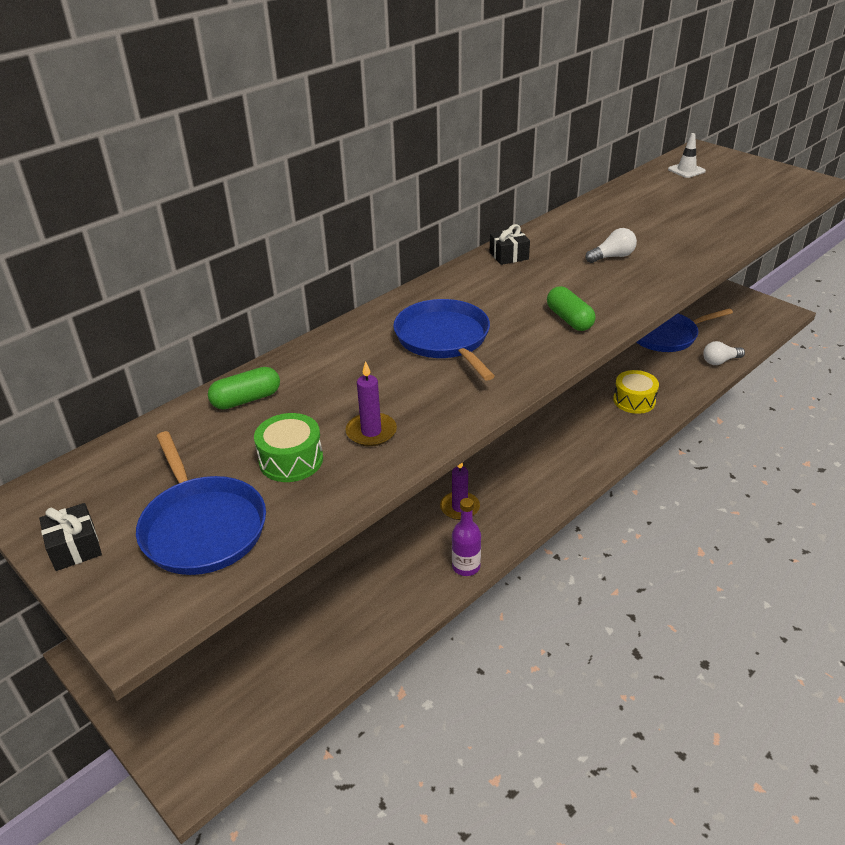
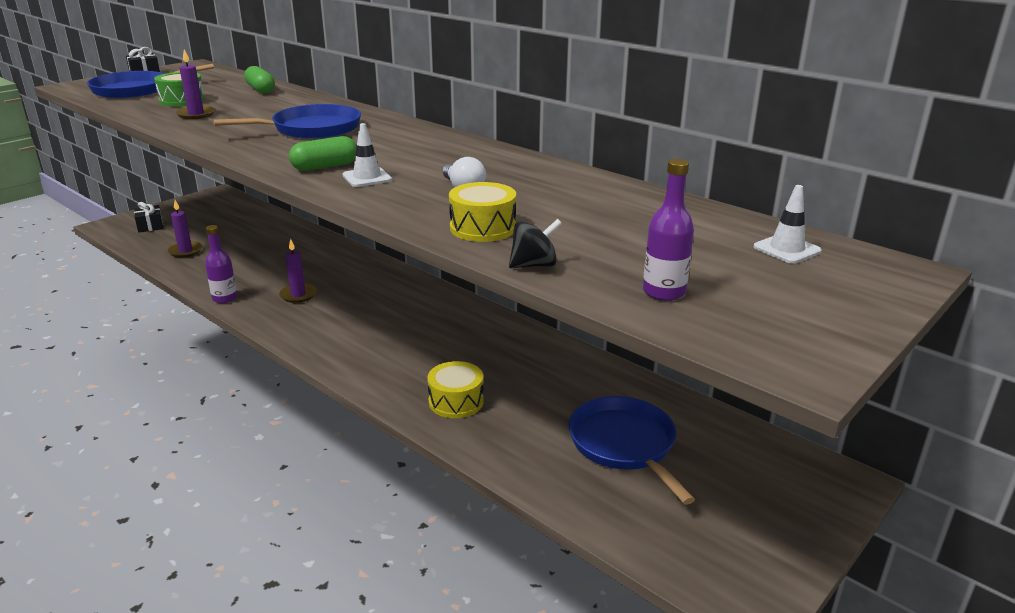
camera: 85 degrees right, 10 degrees down
(324, 637) = (185, 251): none -> purple candle
(509, 256) = (469, 148): black gift -> black gift (150, 226)
(595, 297) = (367, 178): none -> white traffic cone
(689, 249) = (483, 228): none -> yellow drum
(720, 361) = (558, 492): white light bulb -> none
(741, 234) = (534, 265): none -> black spinning top
(758, 203) = (664, 292): none -> purple bottle

